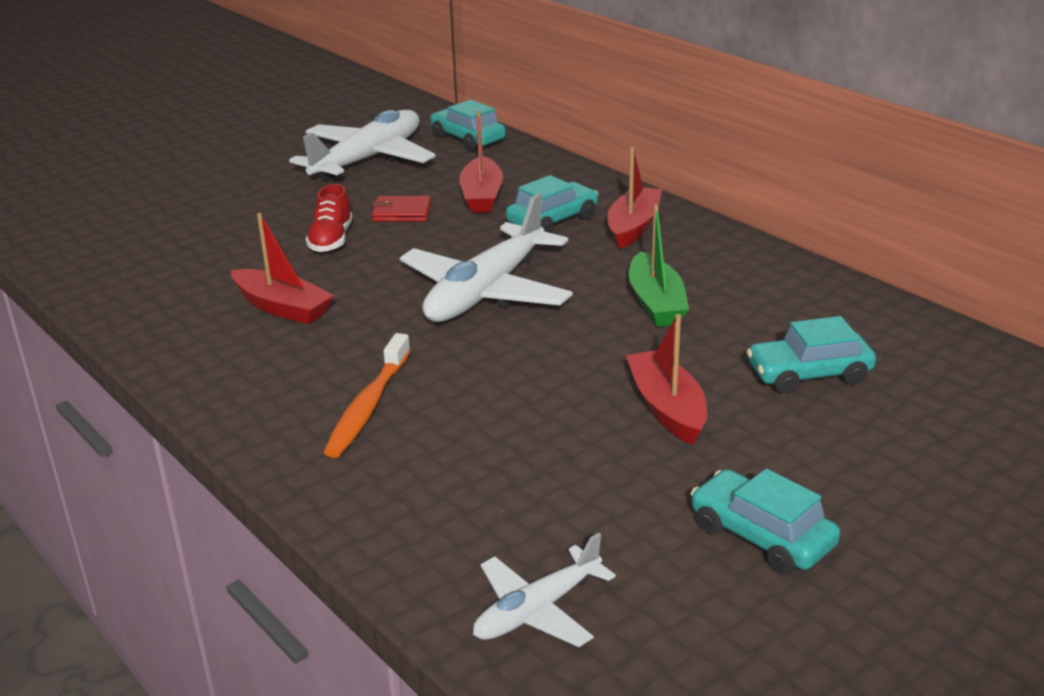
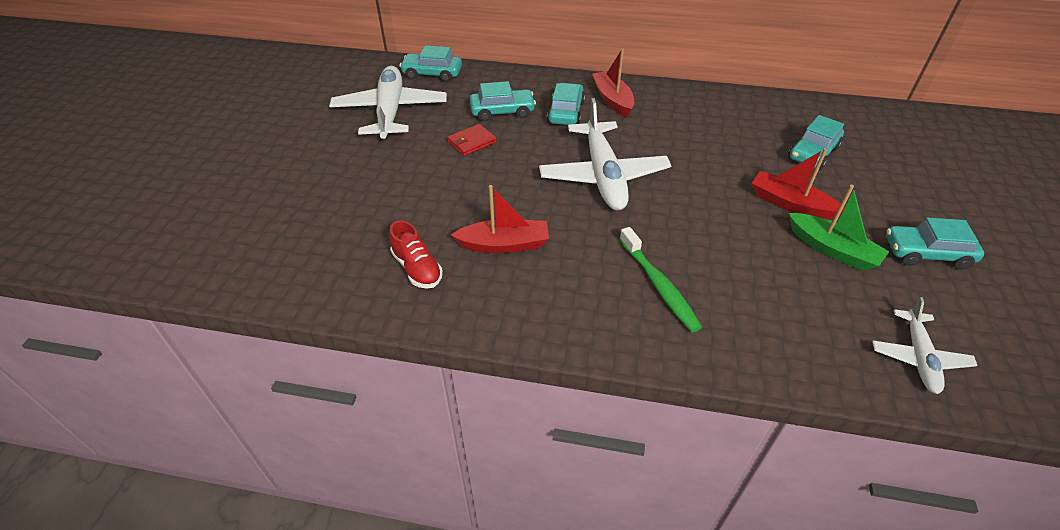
camera: 40 degrees left, 15 degrees up
(331, 240) = (458, 181): red shoe -> red shoe (417, 269)
(368, 406) = (659, 285): orange toothbrush -> green toothbrush
(482, 196) = (502, 112): red boat -> turquoise car
(656, 303) = (693, 143): green boat -> green boat (832, 250)

